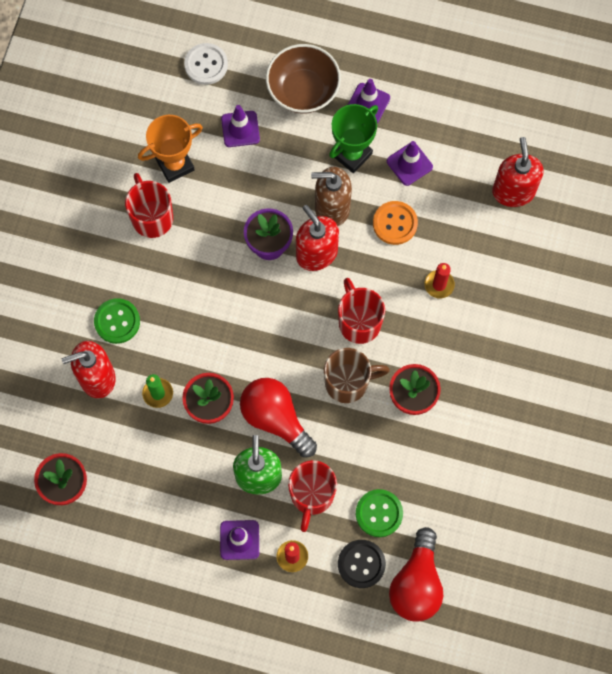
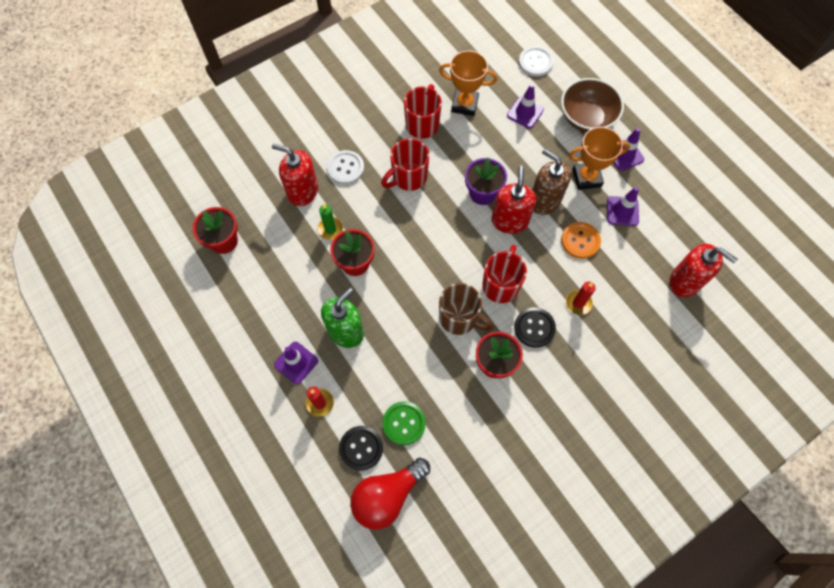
camera: 40 degrees right, 5 degrees down
(117, 321) = (345, 168): green button -> white button
(275, 418) = (390, 303): red light bulb -> none
(312, 495) = (369, 373): red mug -> red mug (408, 177)
(352, 154) = (586, 178): green trophy -> orange trophy
(419, 338) = (534, 328): none -> black button
(513, 191) = (685, 281): red soap dispenser -> red soap dispenser turned 90 degrees clockwise

